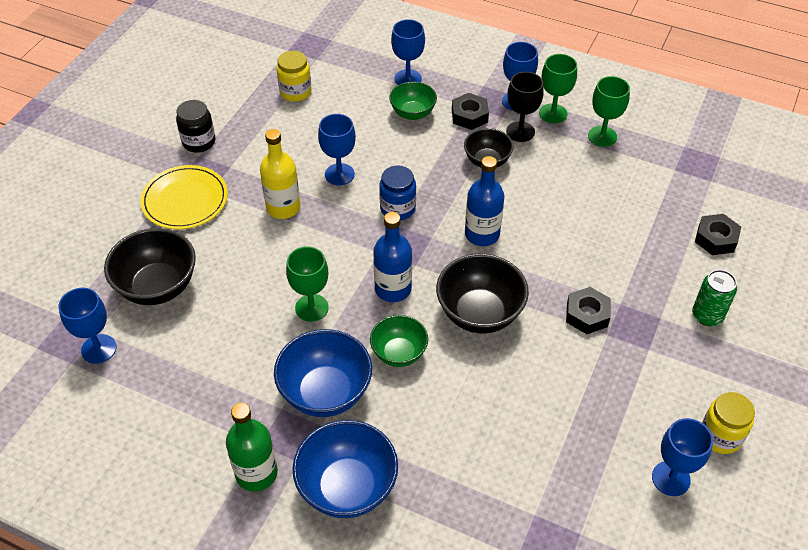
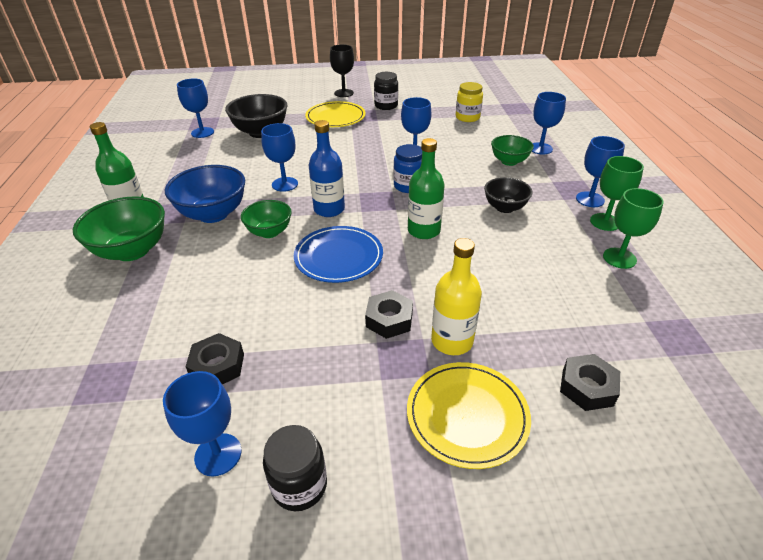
camera: 60 degrees right, 10 degrees down
(283, 207) = (362, 146): yellow bottle -> yellow bottle (452, 341)
(311, 308) = (285, 184): green goblet -> blue goblet
(347, 487) = (132, 250): blue bowl -> green bowl
(469, 116) = (541, 184): black nut -> black nut (217, 366)
(479, 313) = (338, 257): black bowl -> blue plate
(482, 234) = (424, 230): blue bottle -> green bottle
(520, 132) = (559, 212): black goblet -> black goblet (343, 93)
(707, 315) = (467, 415): green can -> yellow plate
(720, 436) = (299, 485): yellow jar -> black jar

